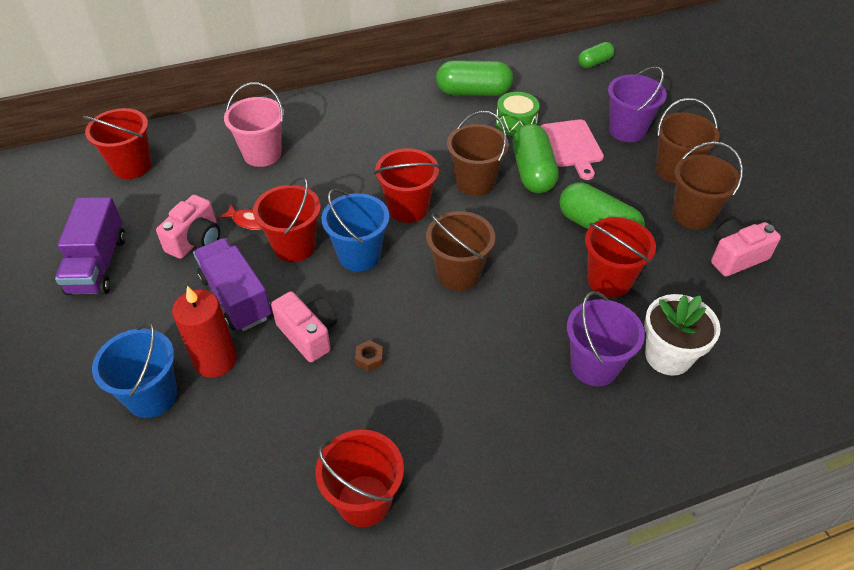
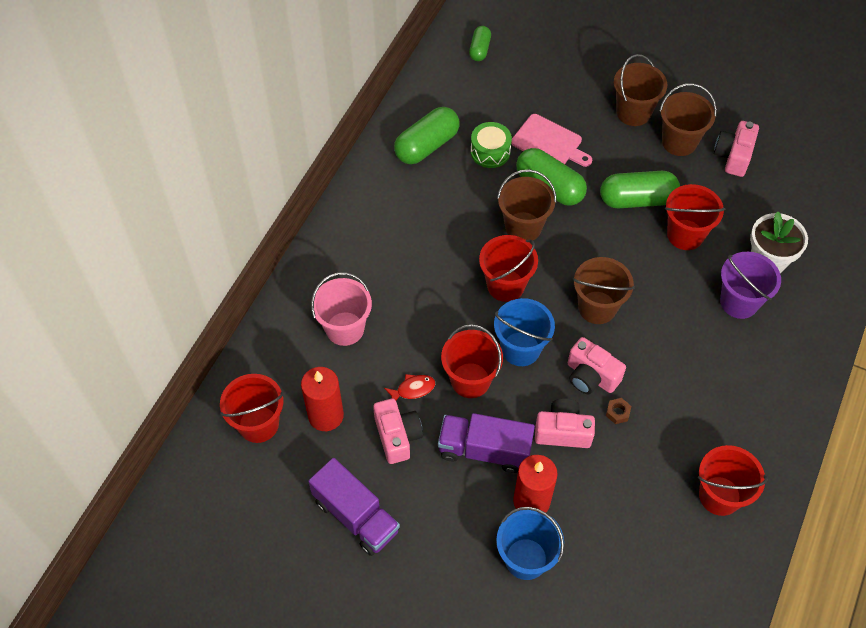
camera: 45 degrees left, 10 degrees up
(174, 192) = (326, 415): none -> red candle
(385, 316) = (591, 376): none -> pink camera
(627, 130) = (569, 100): purple bucket -> none

